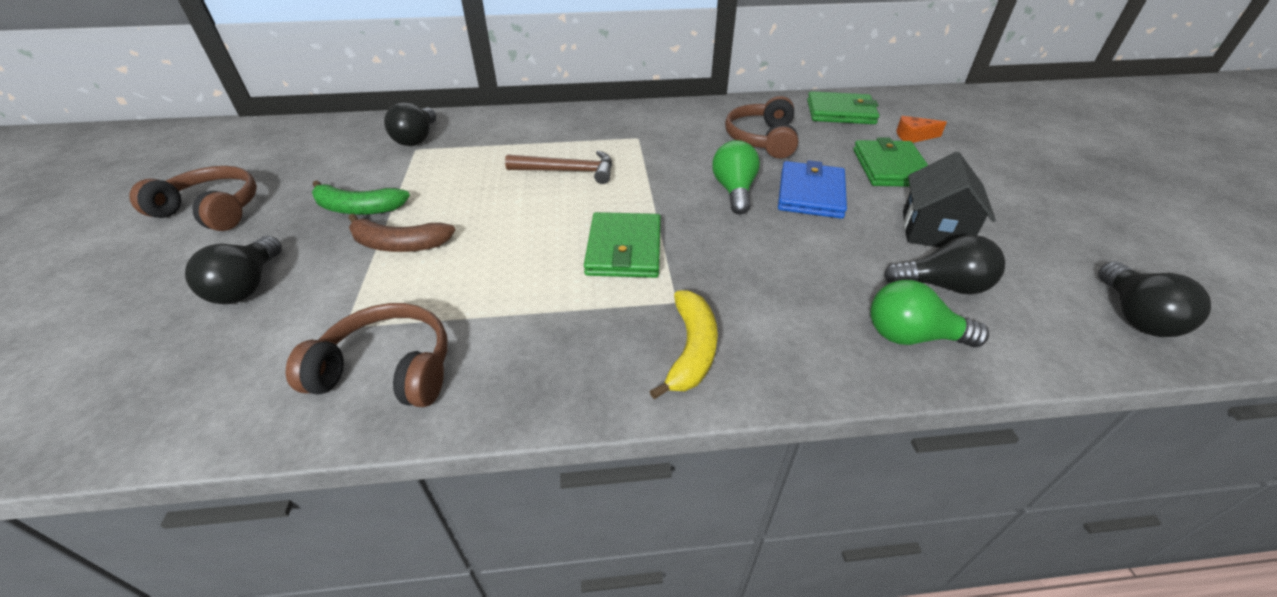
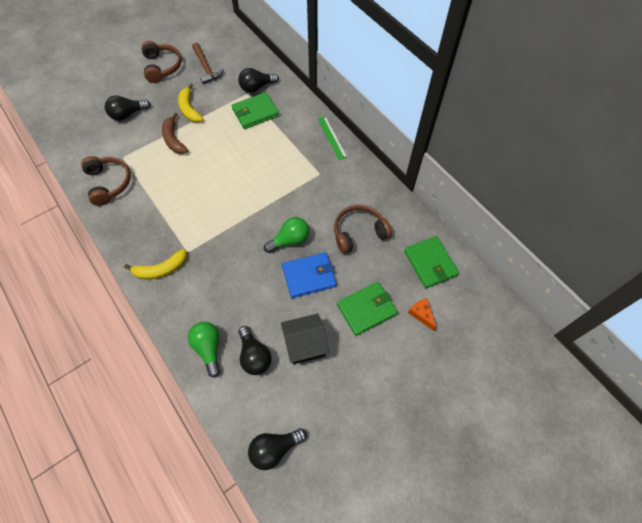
camera: 60 degrees right, 20 degrees up
(358, 208) = (189, 109): green banana -> yellow banana
(568, 171) = (265, 162): brown hammer -> brown hammer (206, 68)
(587, 114) = (331, 137): none -> green ruler
(624, 249) = (213, 217): green wallet -> green wallet (255, 112)

